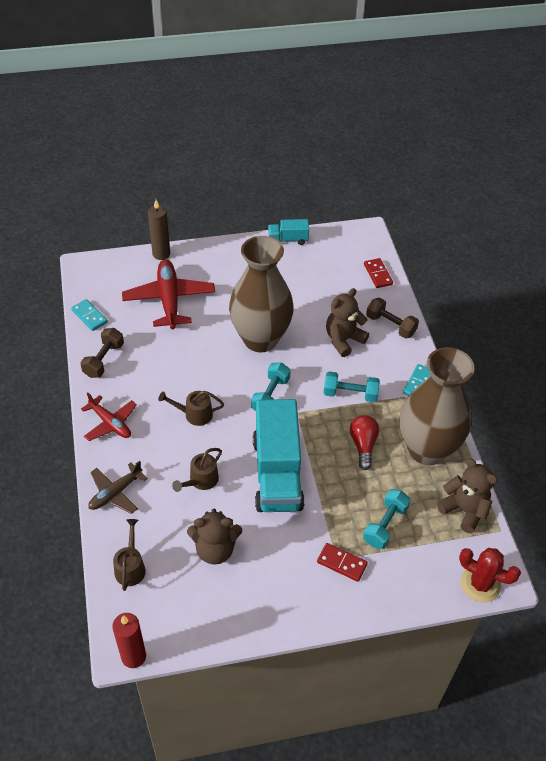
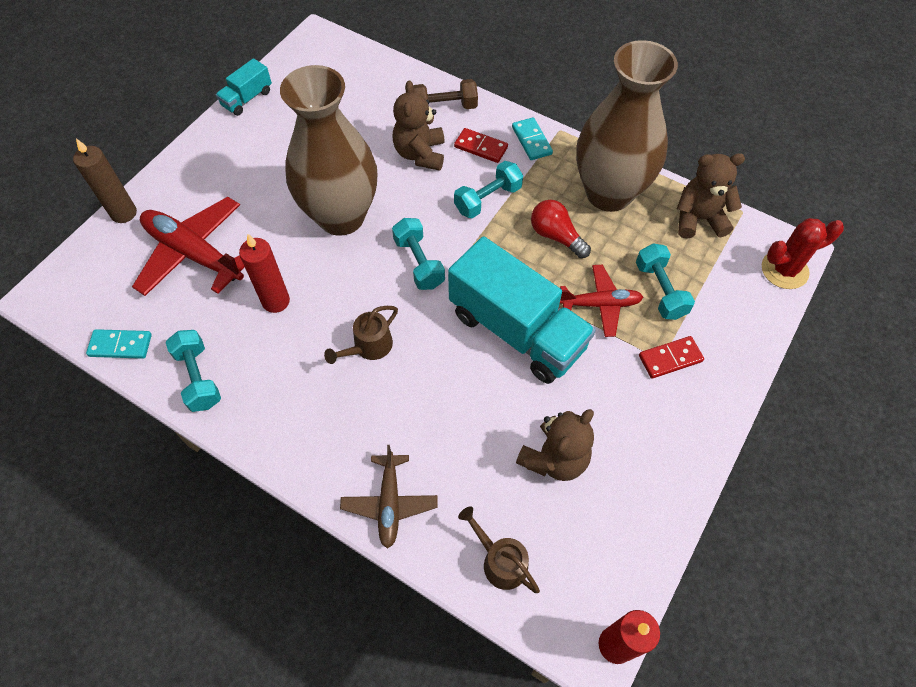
camera: 45 degrees left, 10 degrees up
(104, 360) = (198, 378): brown dumbbell -> turquoise dumbbell
(110, 423) = (292, 437): red plane -> red plane (600, 304)
(178, 354) = (276, 301): none -> red candle
(200, 481) = (458, 406): brown watering can -> none
(377, 274) = (375, 69): red domino -> red domino (481, 147)

